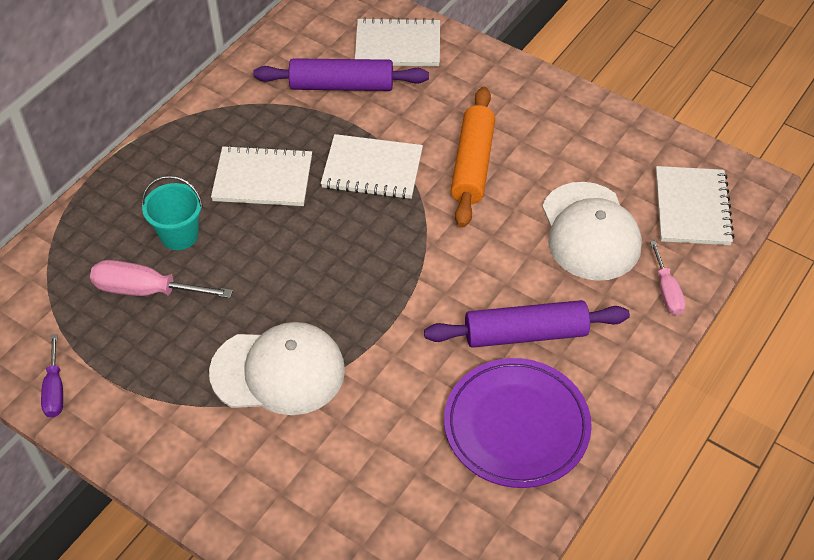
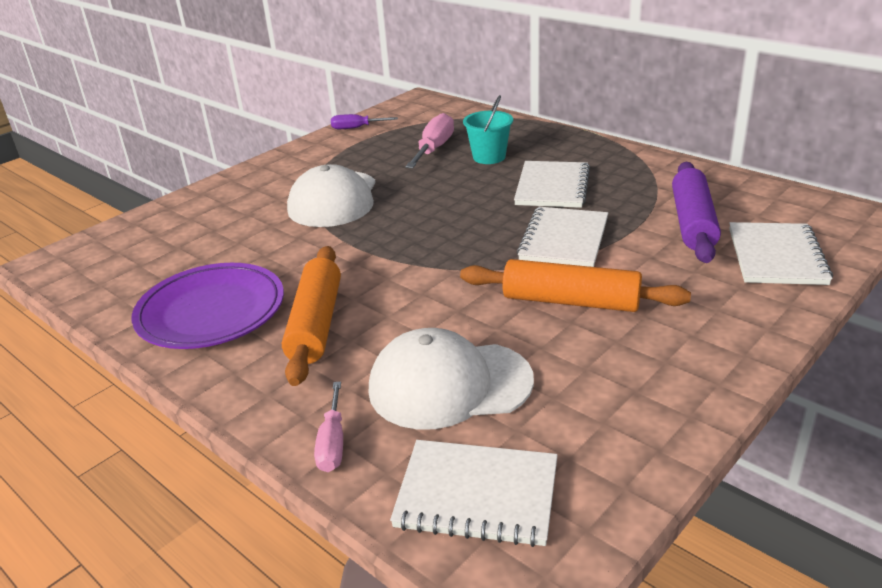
camera: 100 degrees right, 20 degrees down
(525, 333) = (316, 324): purple rolling pin -> orange rolling pin
(666, 291) = (332, 443): pink screwdriver -> pink screwdriver turned 90 degrees counterclockwise

